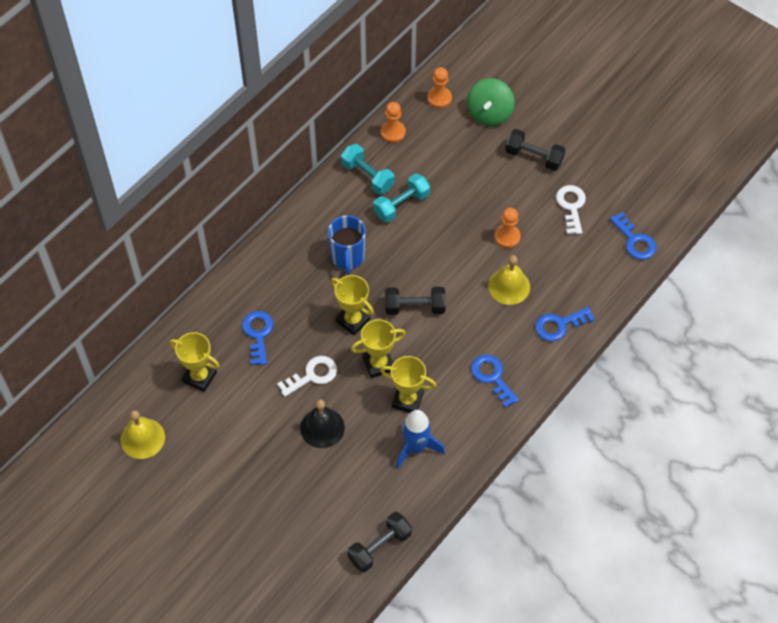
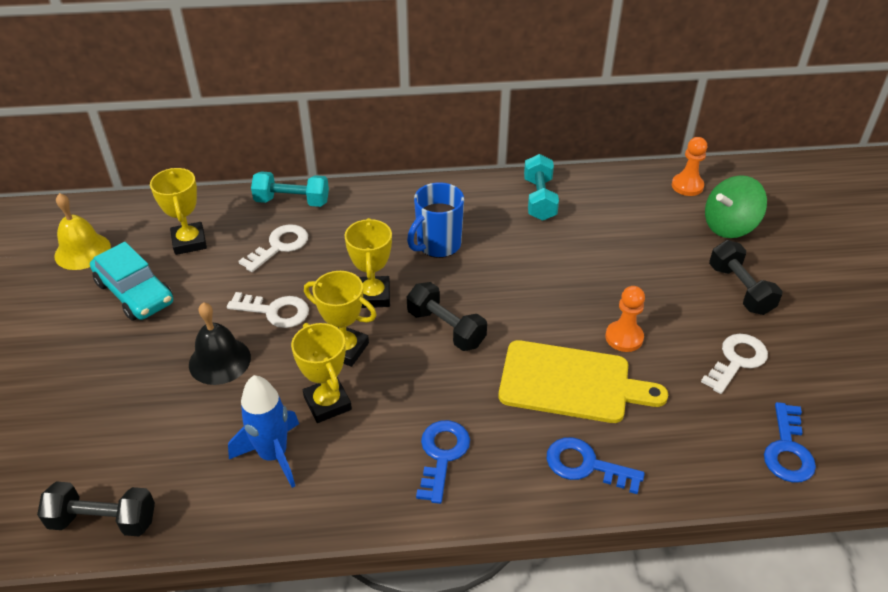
camera: 45 degrees right, 15 degrees down
(216, 434) = (134, 293): none -> turquoise car
(258, 334) = (279, 246): blue key -> white key
(393, 132) = (606, 183): orange pawn -> none
(401, 205) = (543, 239): turquoise dumbbell -> turquoise dumbbell (292, 201)
(509, 286) = (571, 383): yellow bell -> yellow cutting board

